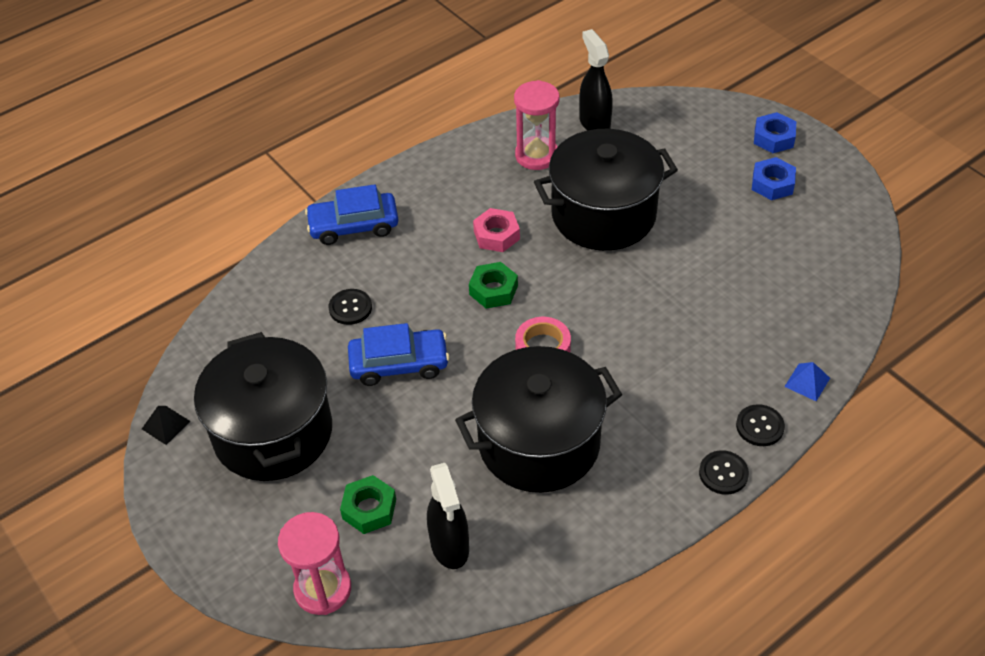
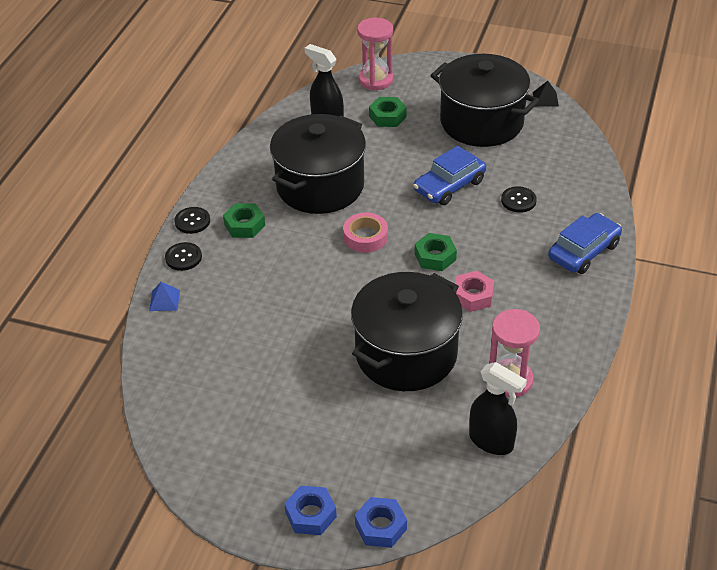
camera: 145 degrees right, 5 degrees down
(664, 434) = (244, 225): none -> green nut
(772, 184) = (282, 458): blue nut -> blue nut (380, 526)

